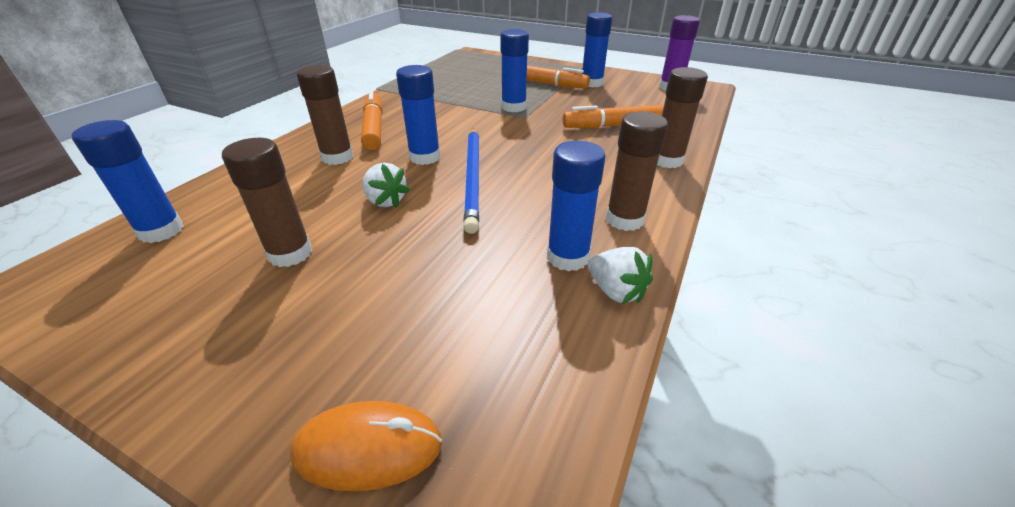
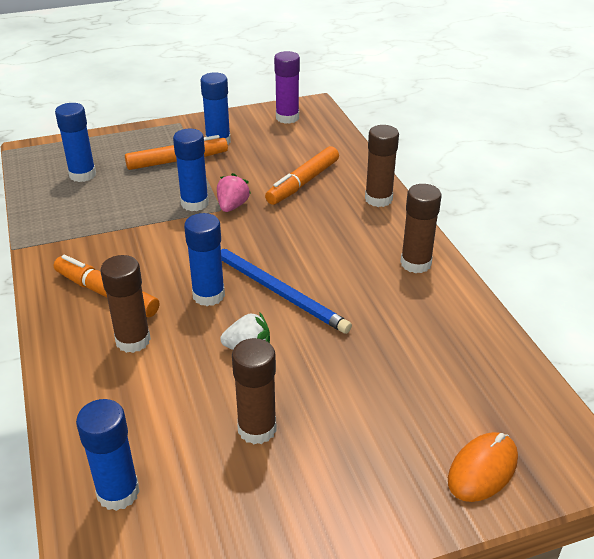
camera: 45 degrees left, 0 degrees up
(536, 118) = (232, 206): none -> pink strawberry
(568, 257) = (422, 310): blue glue stick -> blue glue stick (82, 175)
(616, 291) = (471, 313): white strawberry -> none

